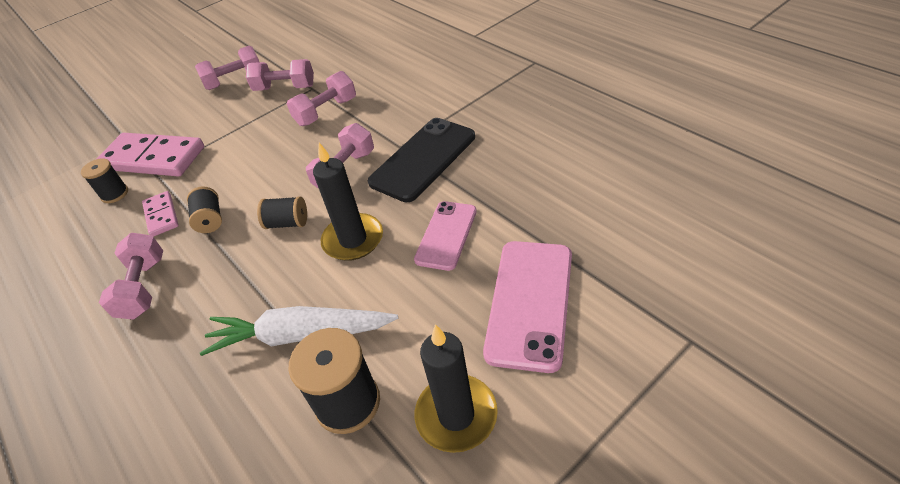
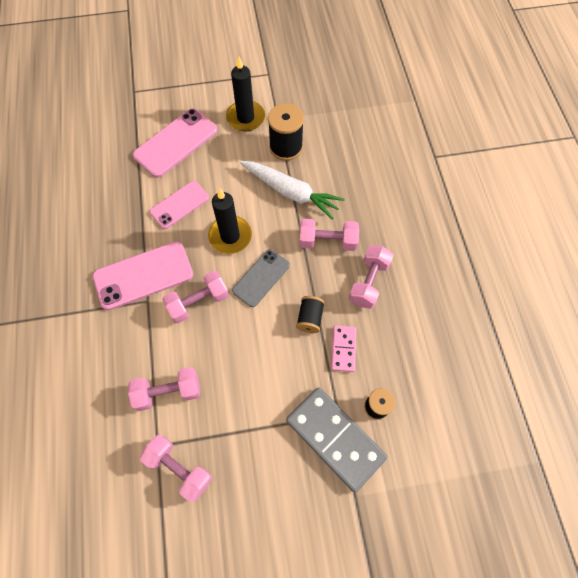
camera: 155 degrees left, 20 degrees up
(153, 158) = (335, 439): pink domino -> grey domino
(234, 81) = (218, 533): pink dumbbell -> pink dumbbell (327, 241)
(287, 223) = (261, 278): black spool -> grey phone
(423, 159) = (143, 275): black phone -> pink phone

